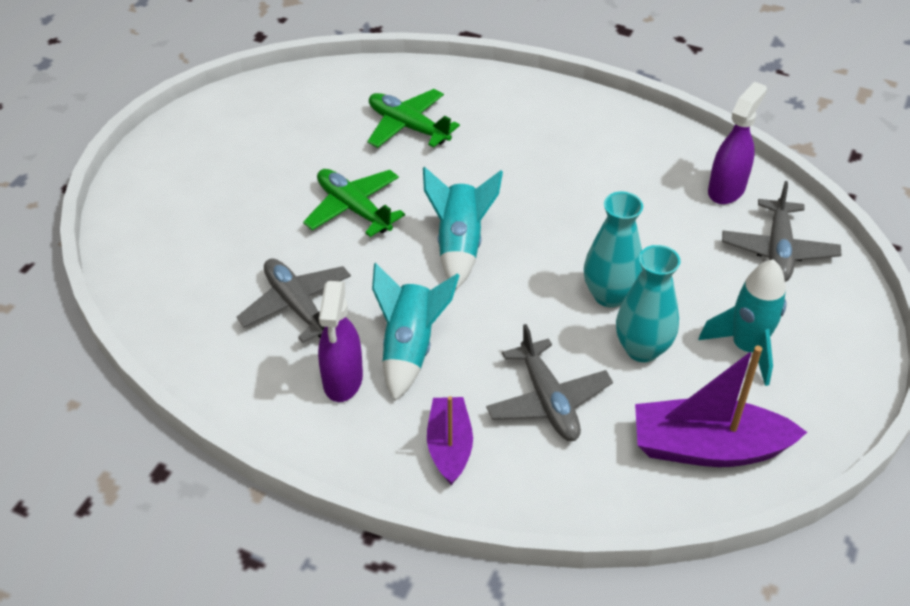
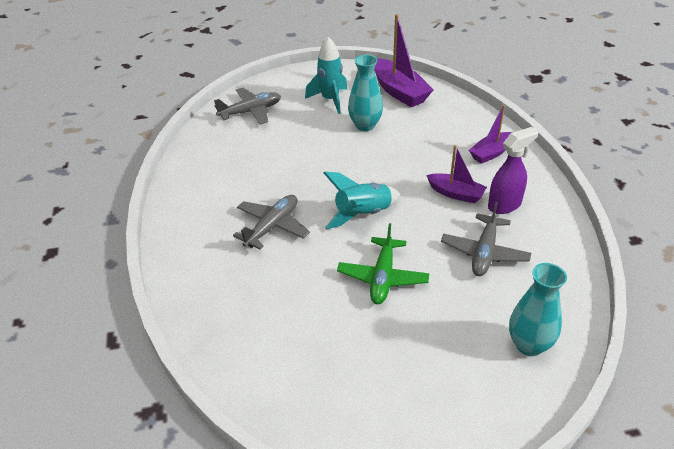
camera: 125 degrees left, 5 degrees down
(408, 127) = (273, 300): green plane -> none
(410, 348) = (456, 194): turquoise rocket -> purple boat
(548, 400) = (429, 138): grey plane -> grey plane (272, 227)
(609, 295) = (341, 147): turquoise vase -> turquoise vase (529, 345)
(726, 189) = (215, 141): purple spray bottle -> none

